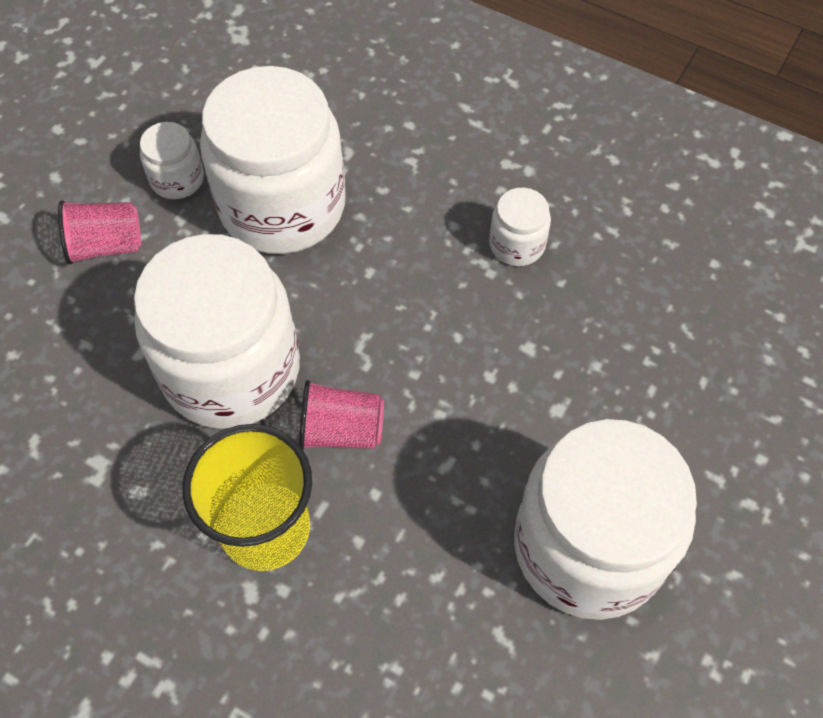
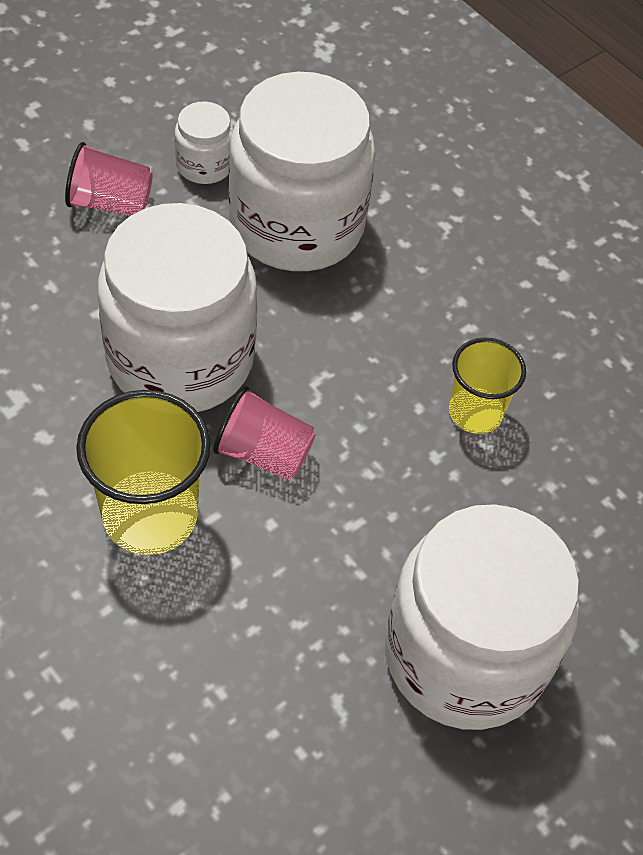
camera: 15 degrees right, 5 degrees down
(507, 323) = (475, 412): none -> yellow cup
(517, 244) = (519, 341): white jar -> none

